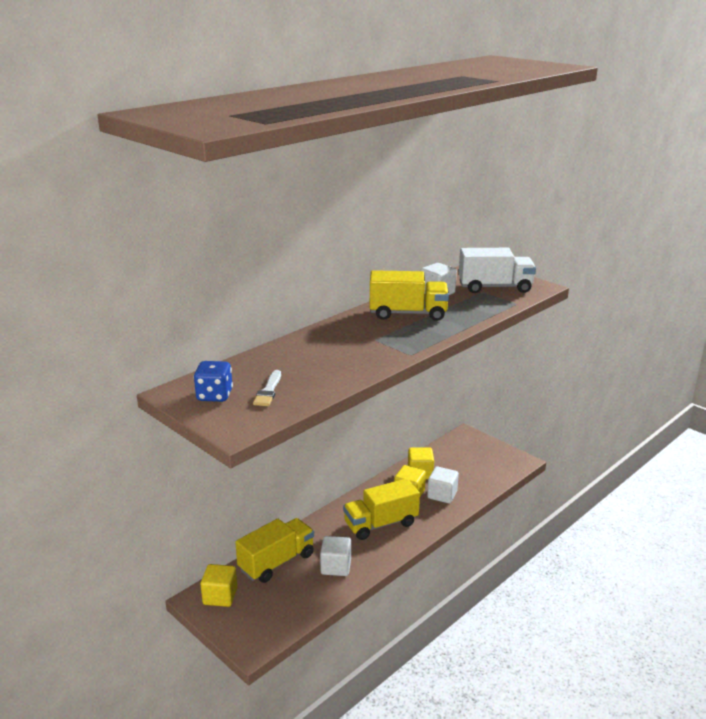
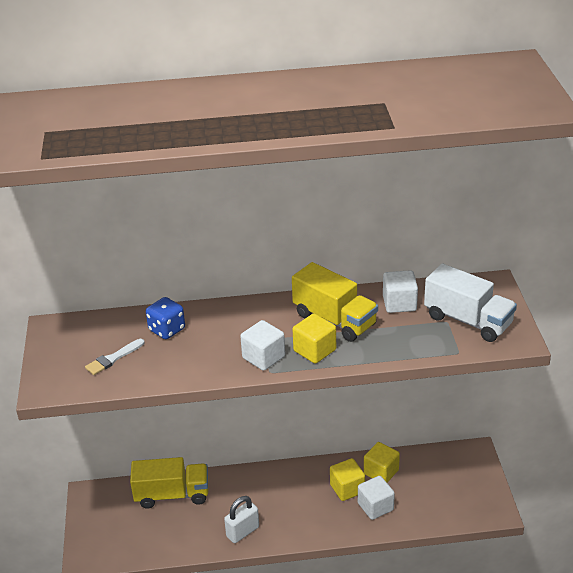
camera: 40 degrees right, 10 degrees up
(214, 395) = (73, 344): blue dice -> blue dice (167, 330)
(220, 596) = (105, 501): yellow cube -> yellow cube (314, 350)
(336, 566) = (211, 526): white cube -> white cube (263, 357)
(366, 558) = (242, 532): none -> white padlock
(381, 524) = (289, 506): yellow truck -> none

